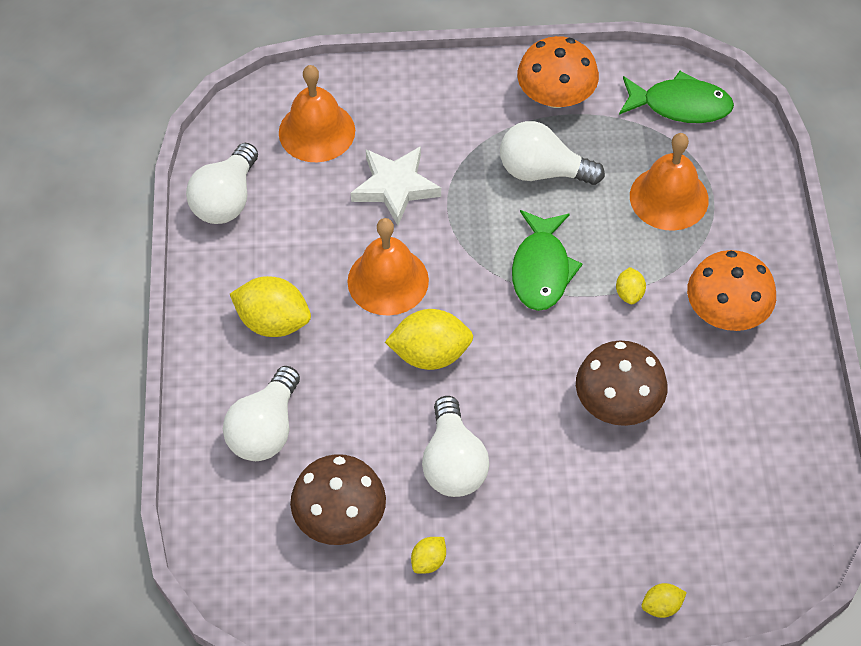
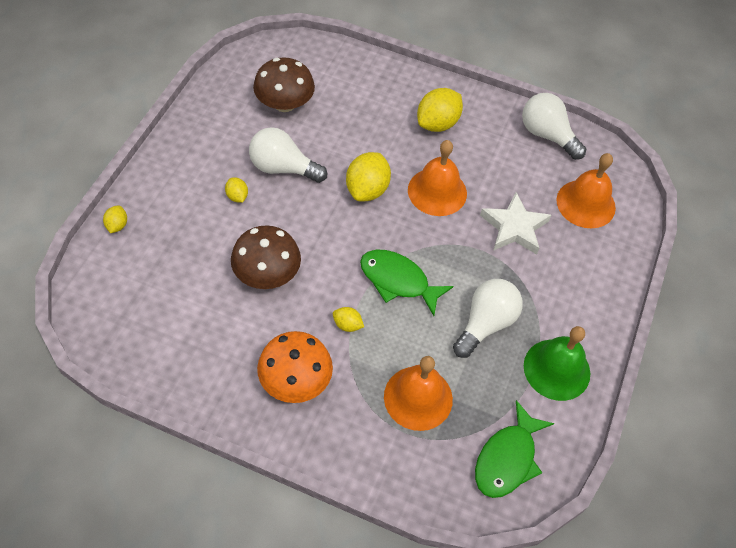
camera: 110 degrees right, 0 degrees up
(265, 429) = (363, 93): white light bulb -> none
(429, 561) = (229, 130): yellow lemon -> yellow lemon (237, 196)
(556, 96) = (557, 369): orange mushroom -> green bell

